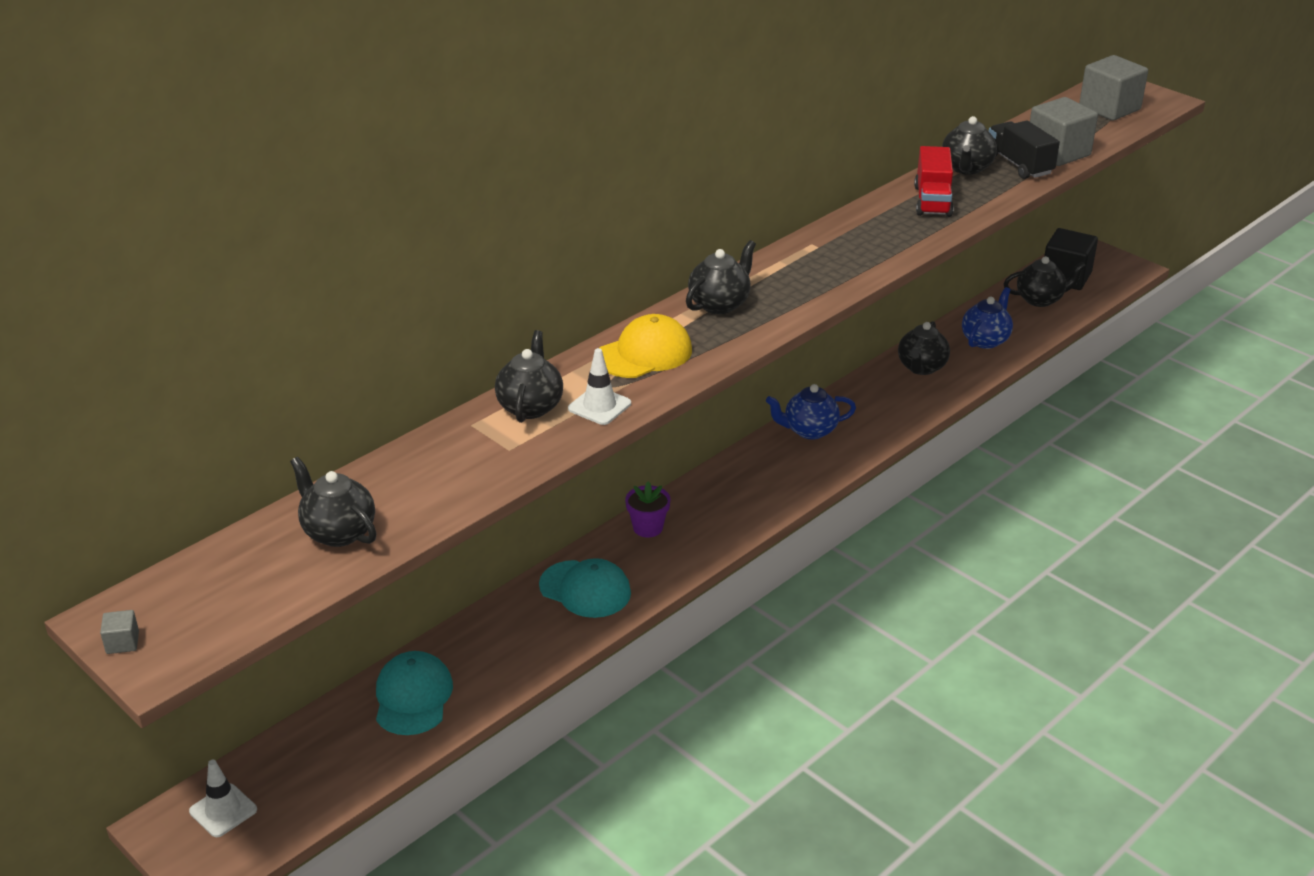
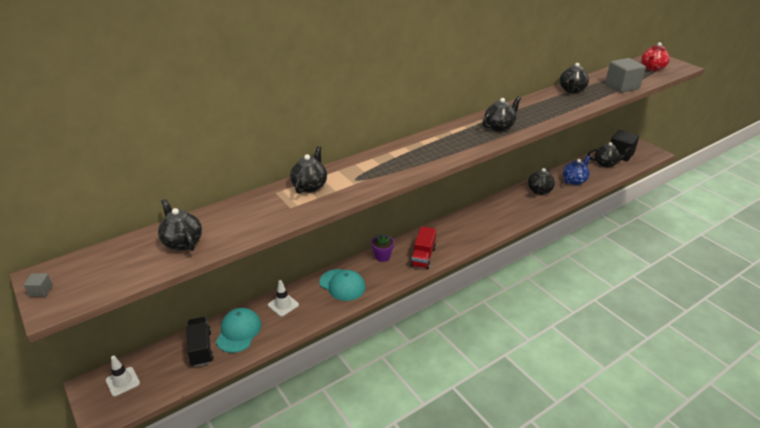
camera: 10 degrees right, 0 degrees up
(599, 406) = (346, 189): white traffic cone -> white traffic cone (283, 305)
(644, 353) = (379, 165): yellow cap -> none
(720, 304) = (426, 144): black teapot -> black teapot (499, 127)
(809, 430) = (476, 216): blue teapot -> none
(932, 201) = (550, 104): red truck -> red truck (423, 257)
(1019, 165) = (600, 90): black truck -> black truck (201, 348)
(1109, 108) = (652, 68): grey cube -> red teapot

